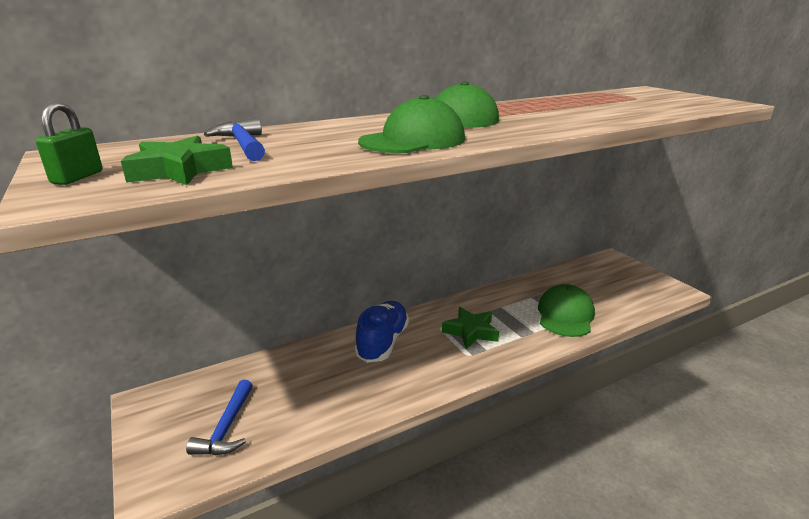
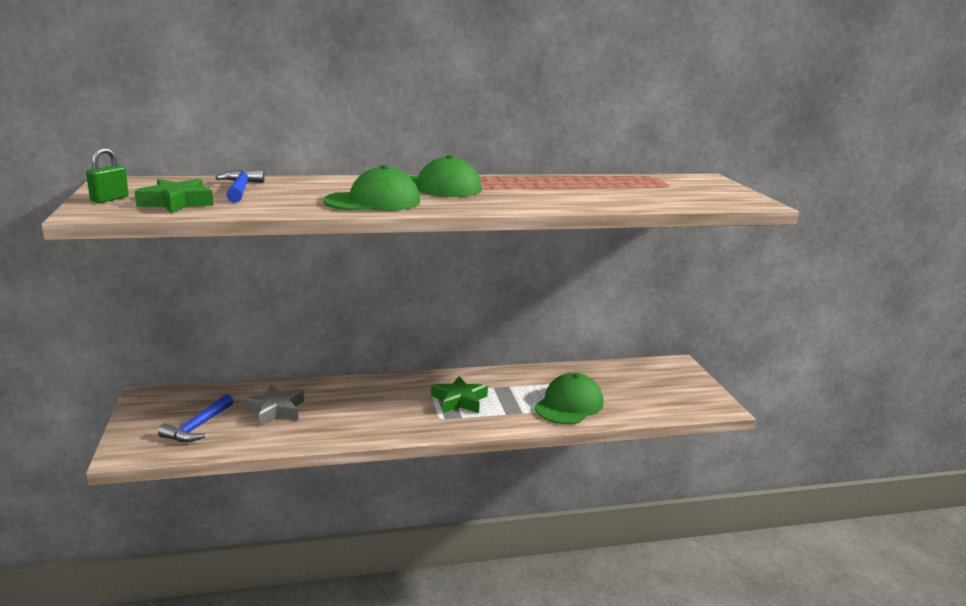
camera: 15 degrees right, 5 degrees down
(301, 385) = (275, 410): none -> grey star
(383, 342) = (369, 393): blue shoe -> none

